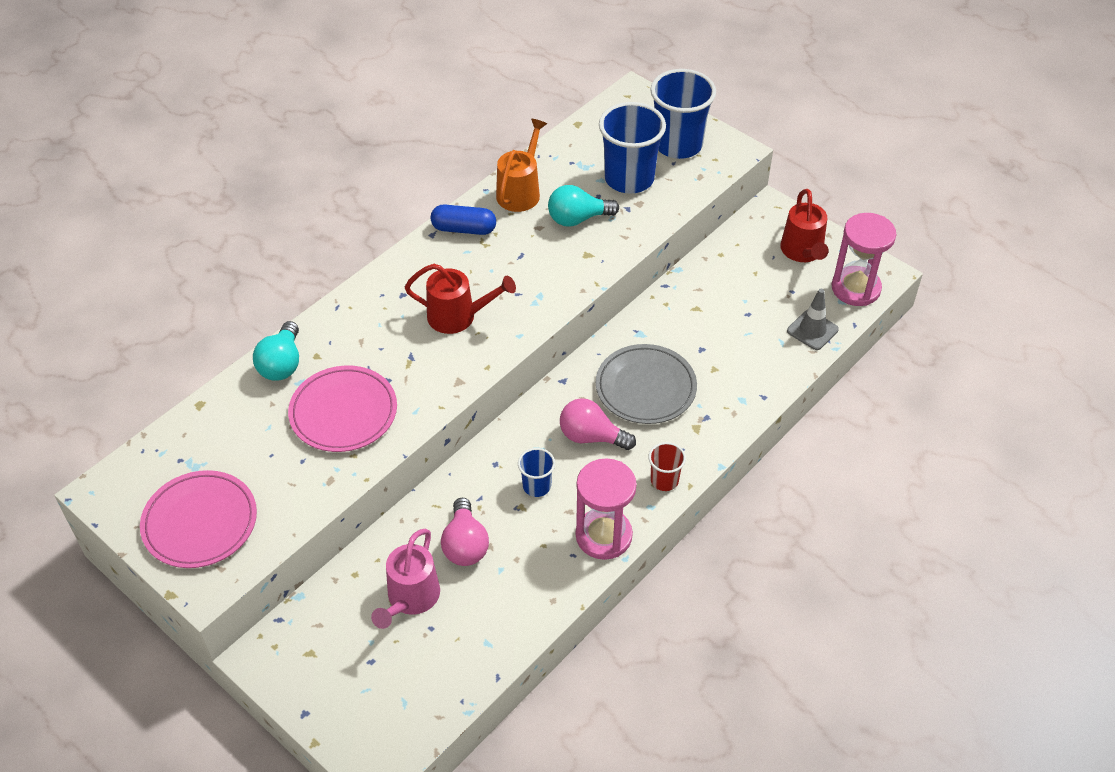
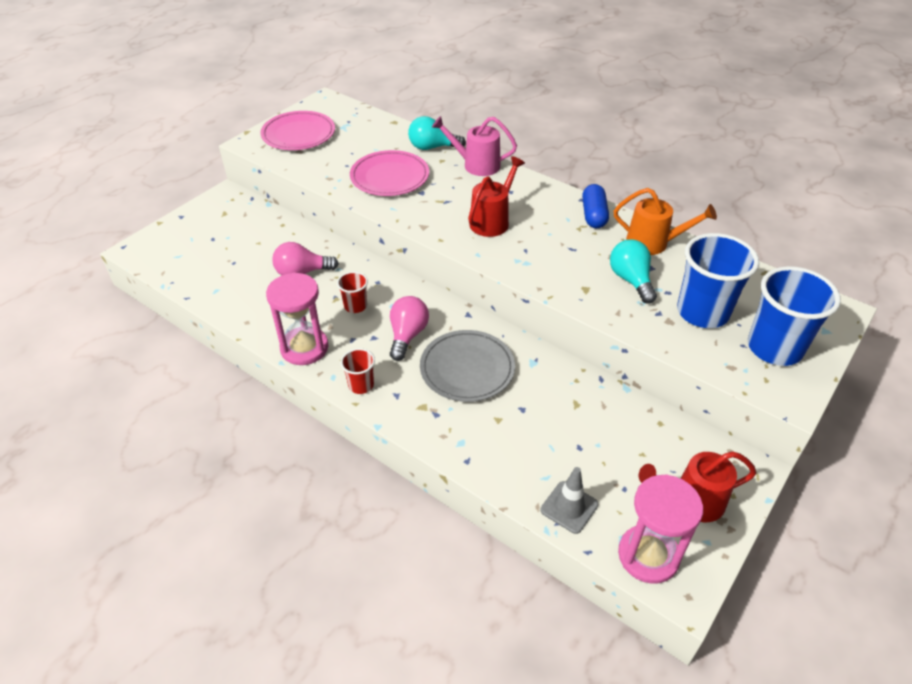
camera: 85 degrees right, 5 degrees down
(410, 599) = (258, 251): pink watering can -> pink watering can (476, 165)
(458, 316) = (492, 220): red watering can -> red watering can turned 150 degrees counterclockwise
(537, 486) = (355, 306): blue cup -> red cup

